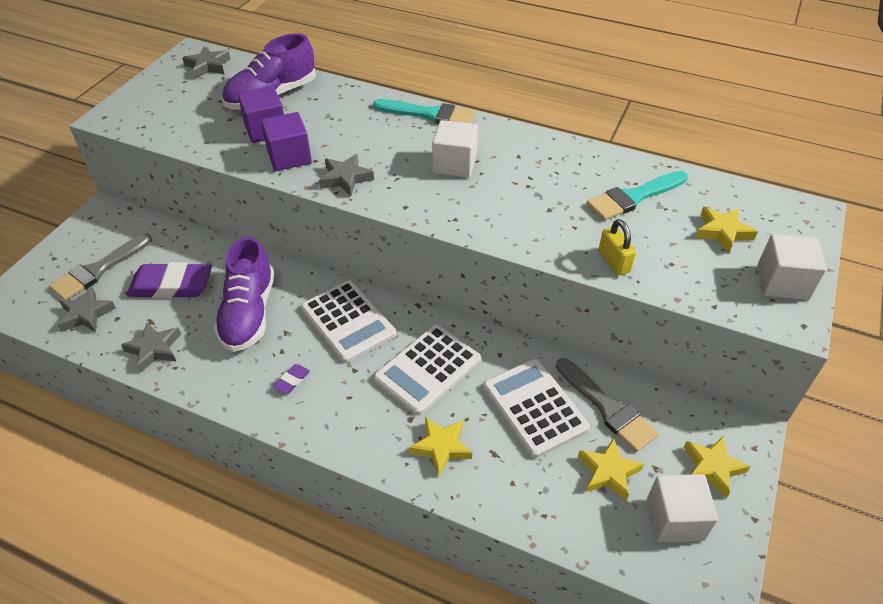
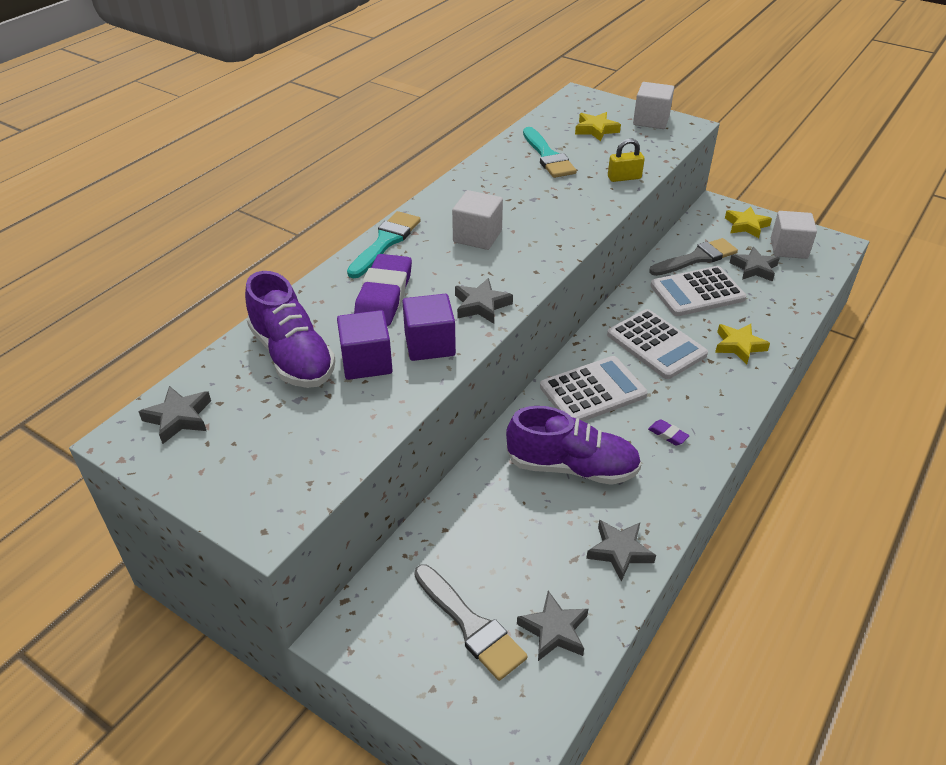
camera: 80 degrees left, 5 degrees down
(171, 285) = (516, 540): purple eraser -> purple eraser (384, 295)
(608, 472) = (754, 268): yellow star -> grey star

